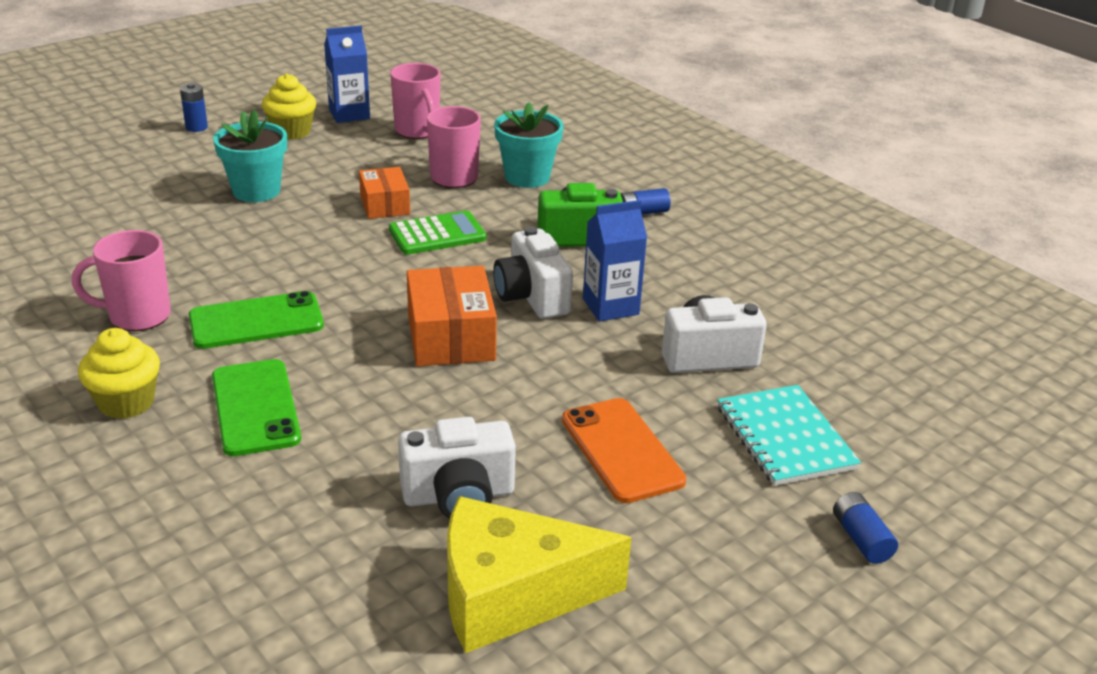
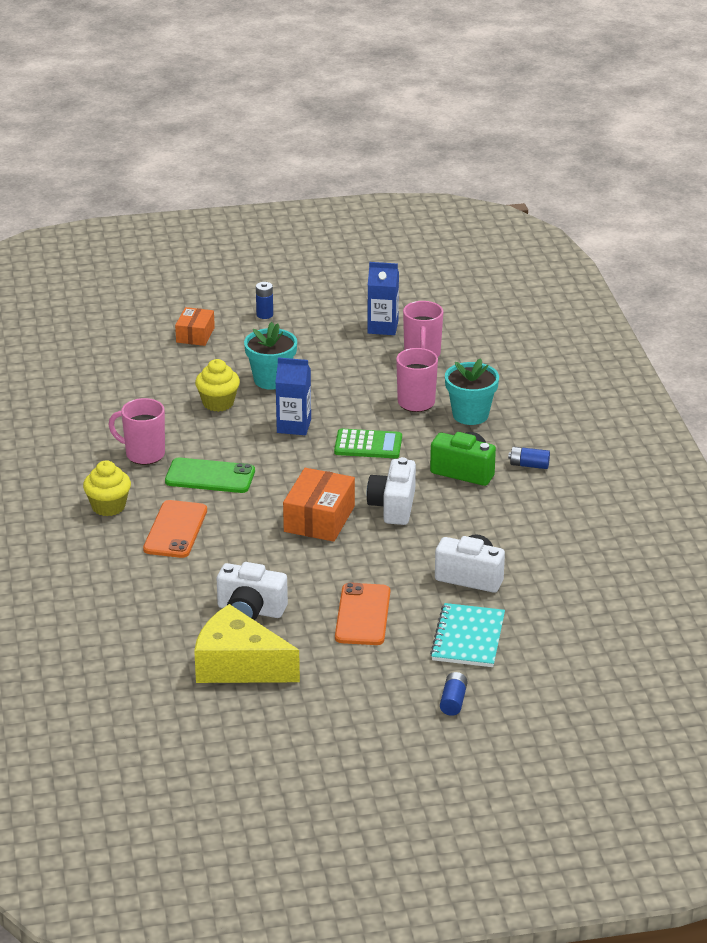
camera: 30 degrees right, 0 degrees up
(255, 407) = (175, 530): green phone -> orange phone
(291, 132) = (329, 334): yellow cupcake -> yellow cupcake (218, 403)
(384, 205) = (350, 413): orange box -> orange box (195, 335)
(610, 306) = (439, 527): blue carton -> blue carton (294, 426)

